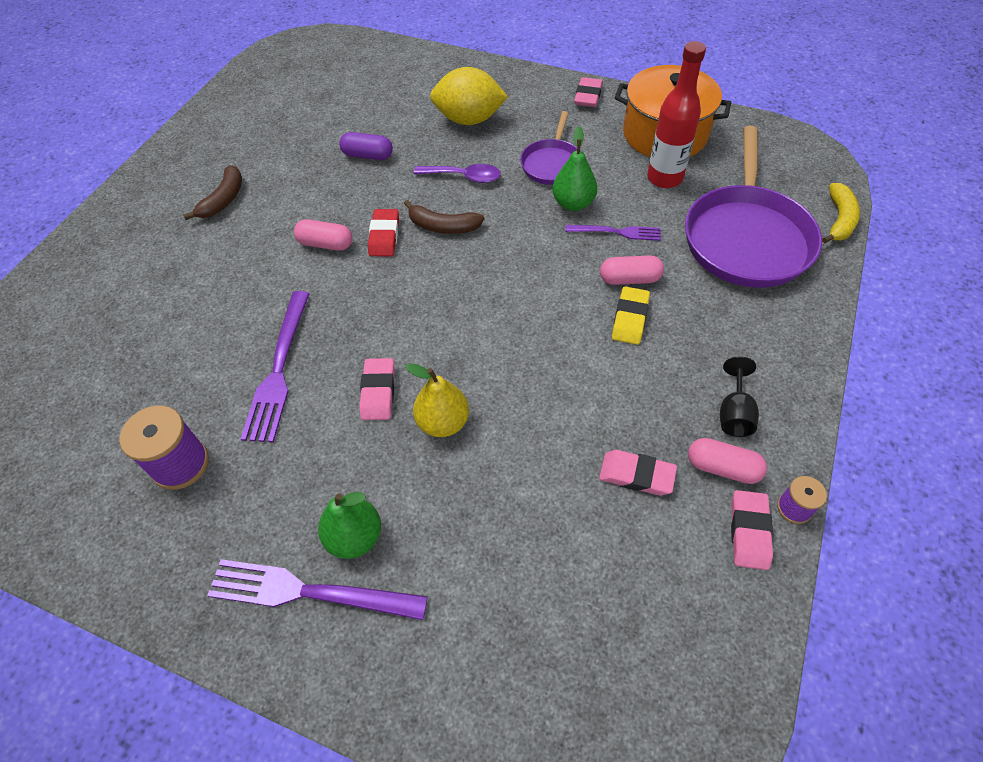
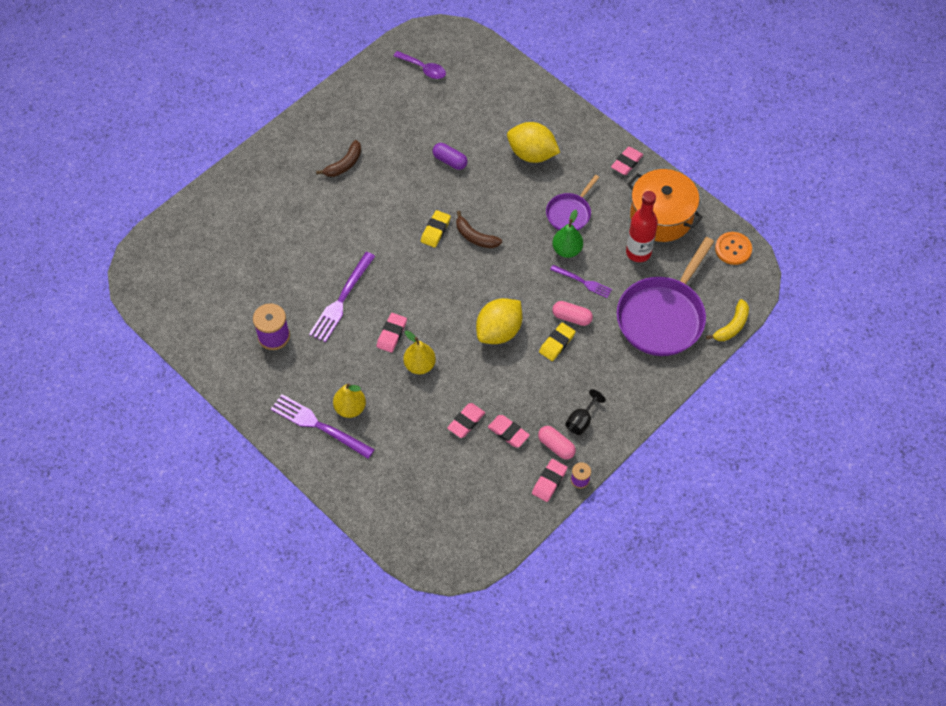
camera: 20 degrees right, 5 degrees up
(326, 244) = (397, 223): pink capsule -> none
(355, 537) = (350, 408): green pear -> yellow pear
(384, 236) = (435, 230): red eraser -> yellow eraser
(463, 177) = (506, 202): purple spoon -> purple spoon (423, 68)
(539, 331) = (499, 331): none -> yellow lemon
(560, 484) = (466, 422): none -> pink eraser
(773, 140) = (733, 249): none -> orange button

